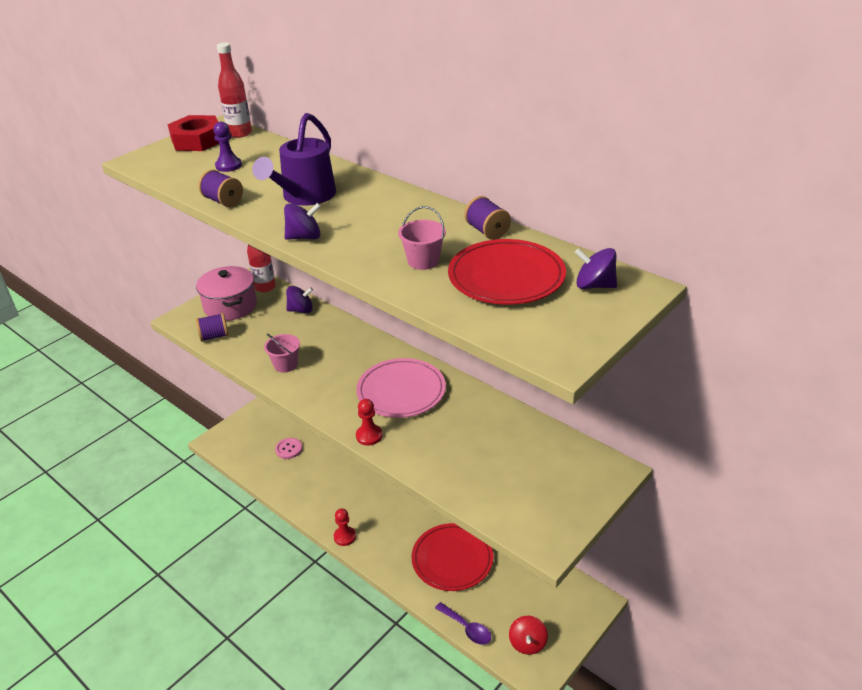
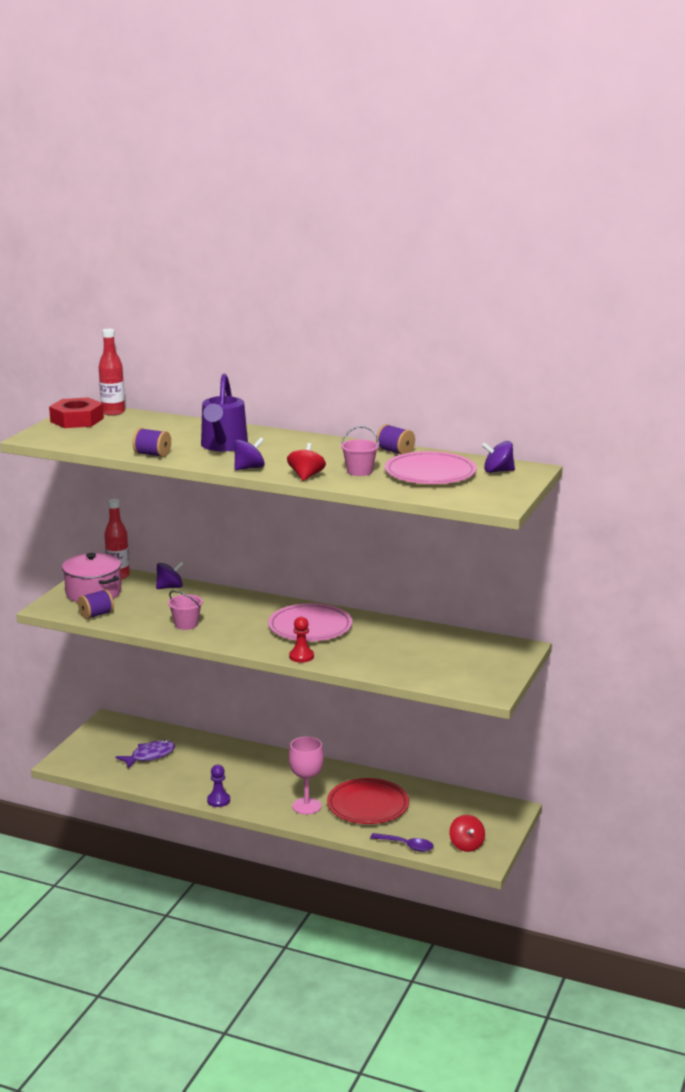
camera: 20 degrees left, 15 degrees down
(228, 166) = (129, 433): purple pawn -> purple pawn (218, 800)
(289, 449) = (150, 756): pink button -> purple fish
(345, 537) = (252, 808): red pawn -> none
(356, 261) = (306, 476): none -> red spinning top
(395, 546) = (306, 806): none -> pink goblet
(506, 277) = (430, 473): red plate -> pink plate

